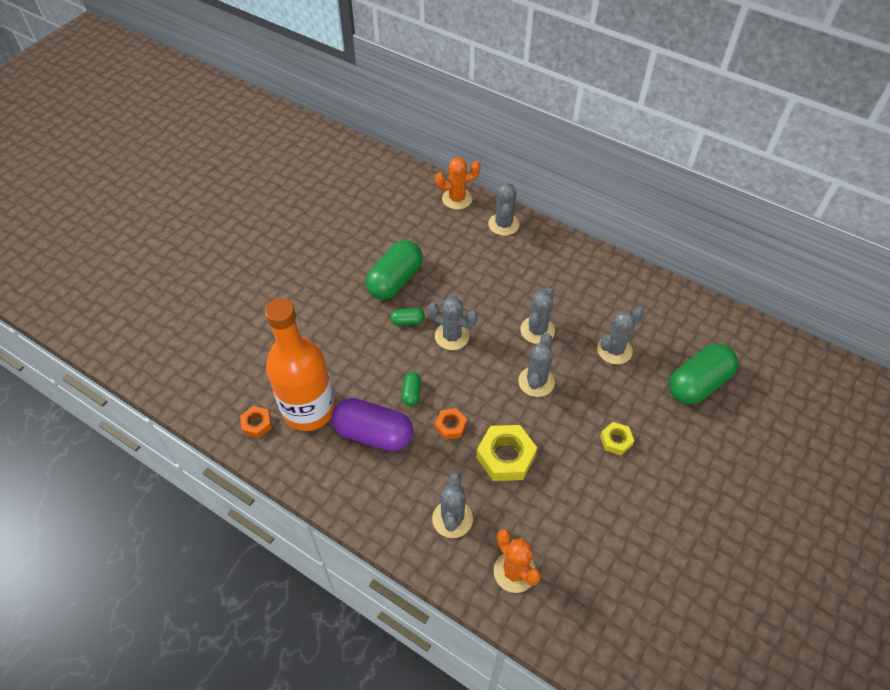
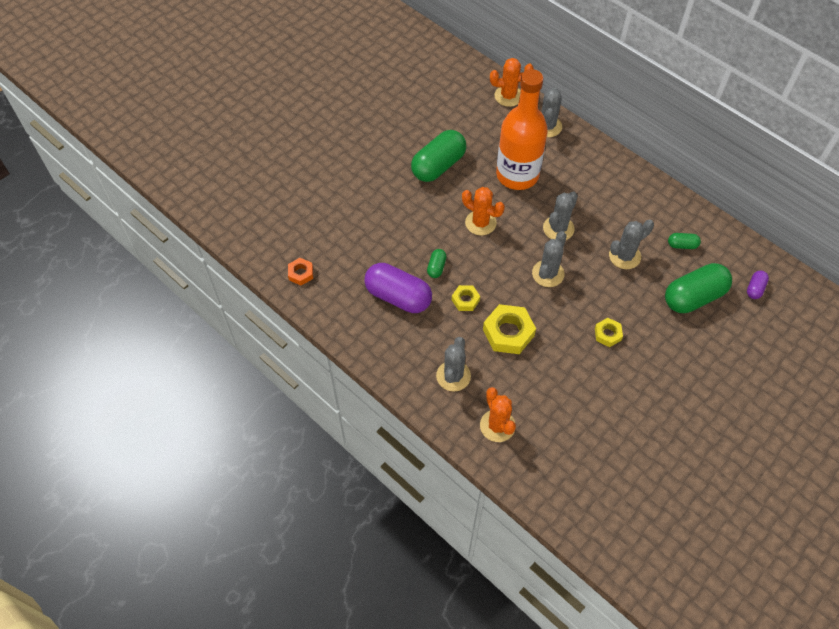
camera: 10 degrees right, 5 degrees up
(308, 410) = (346, 268): orange bottle -> orange bottle (517, 175)
(407, 321) = (443, 204): green capsule -> green capsule (682, 245)
(450, 426) = (465, 300): orange nut -> yellow nut
(452, 336) = (480, 223): grey cactus -> orange cactus
(759, 365) = (755, 288): none -> purple capsule

